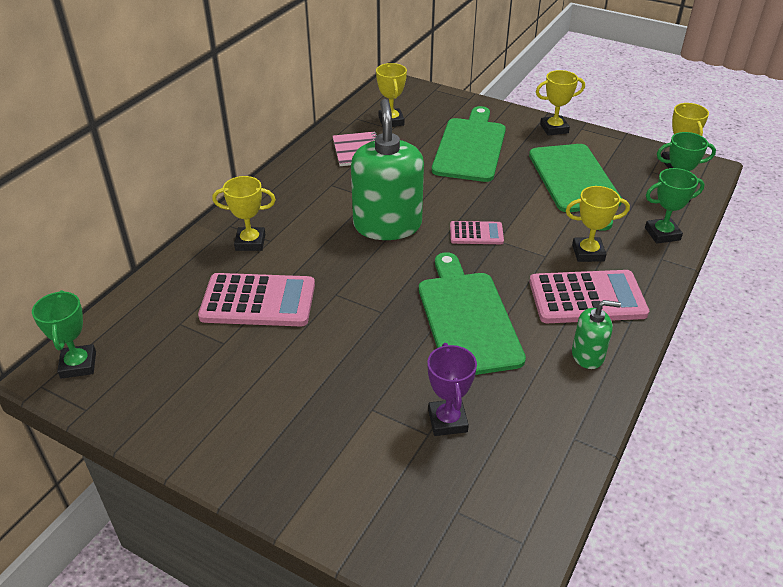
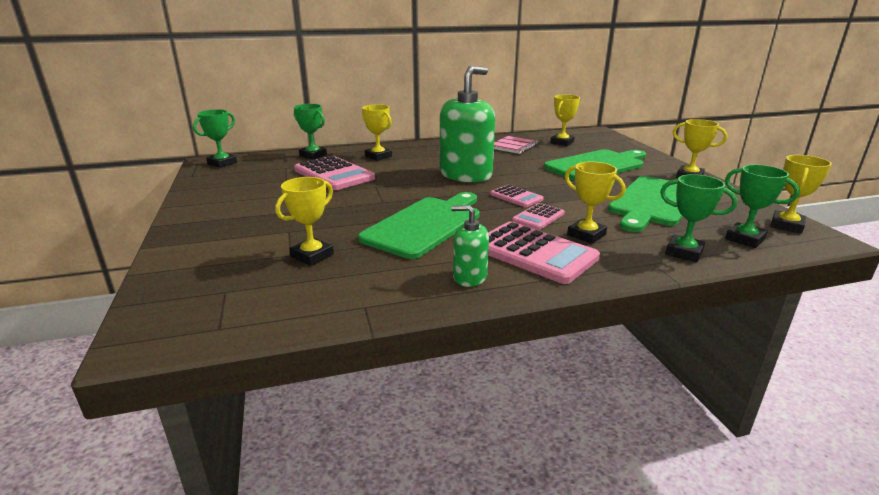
camera: 45 degrees right, 15 degrees down
(169, 282) = (313, 155): none -> green trophy
(447, 421) = (312, 255): purple trophy -> yellow trophy
(530, 251) = (538, 217): none -> pink calculator
(588, 355) = (469, 277): green soap dispenser -> green soap dispenser turned 150 degrees clockwise

